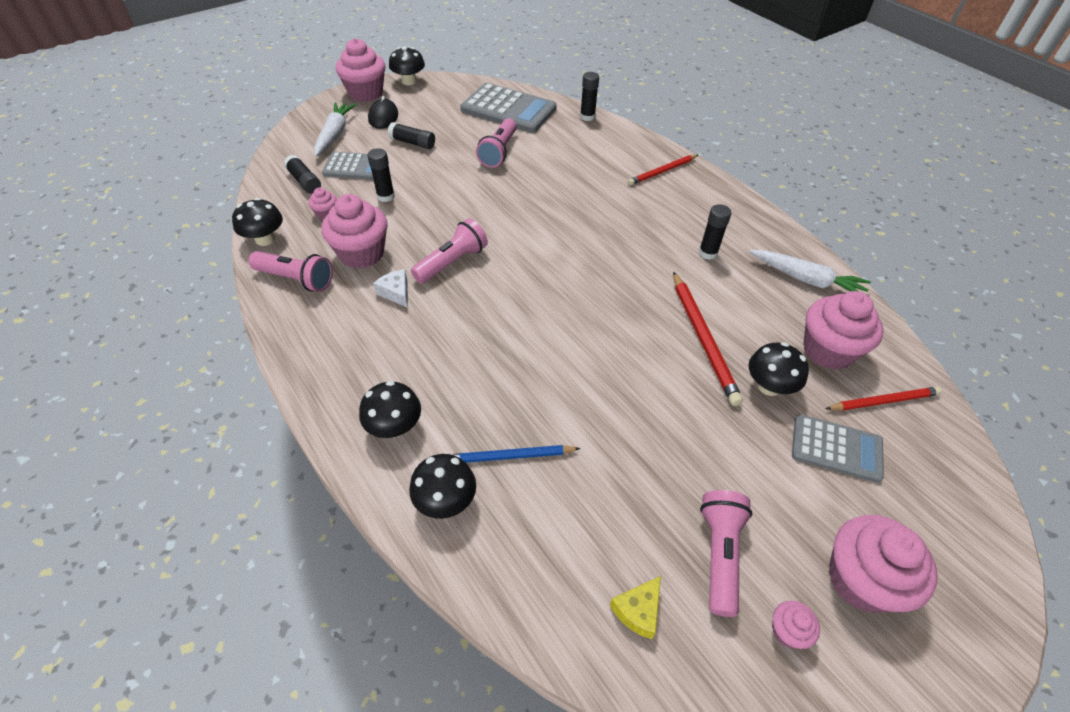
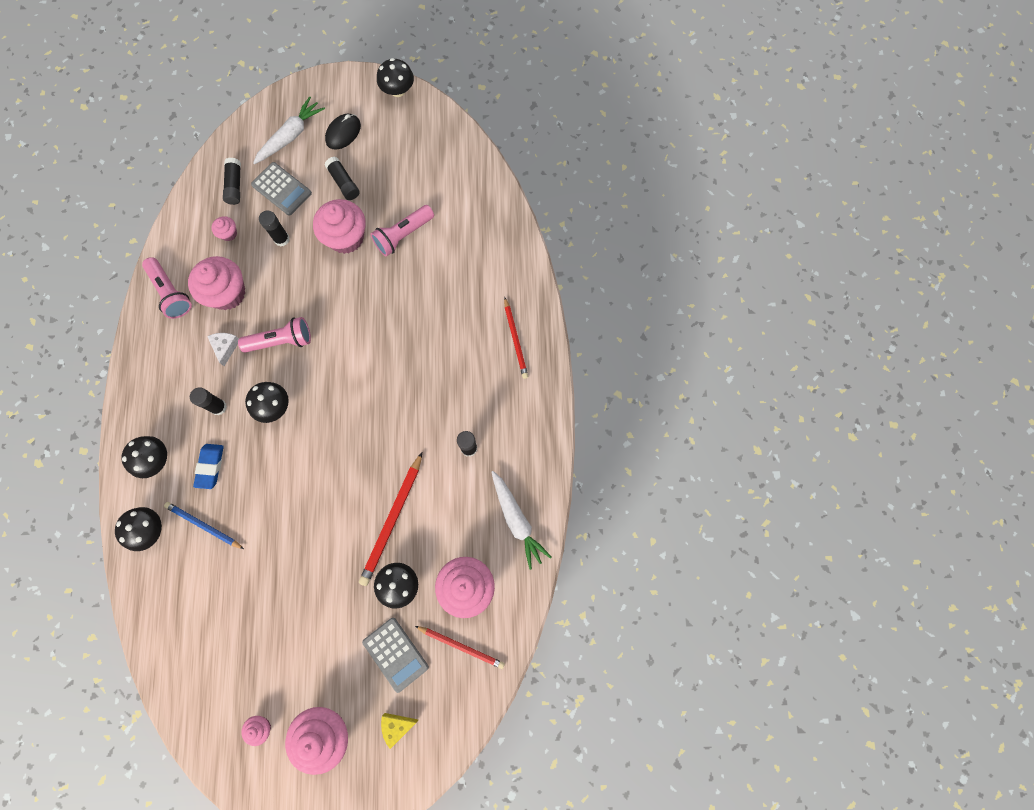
camera: 35 degrees right, 25 degrees up
(265, 239) = (173, 237): black mushroom -> black mushroom (274, 406)
(366, 93) = (350, 88): pink cupcake -> pink cupcake (346, 237)
(468, 397) = (210, 466): none -> blue eraser
(508, 109) = (453, 181): grey calculator -> none
(587, 117) = (513, 231): black glue stick -> black glue stick (218, 407)
(638, 610) = (197, 662): yellow cheese -> yellow cheese (397, 726)
(662, 171) = (515, 339): red pencil -> red pencil turned 105 degrees counterclockwise
(719, 554) = (265, 664): pink flashlight -> none

